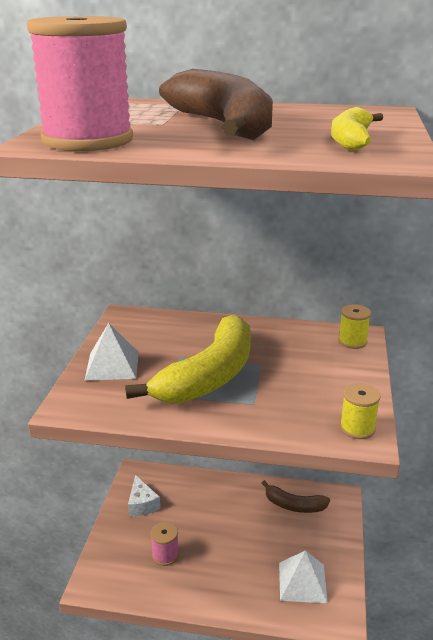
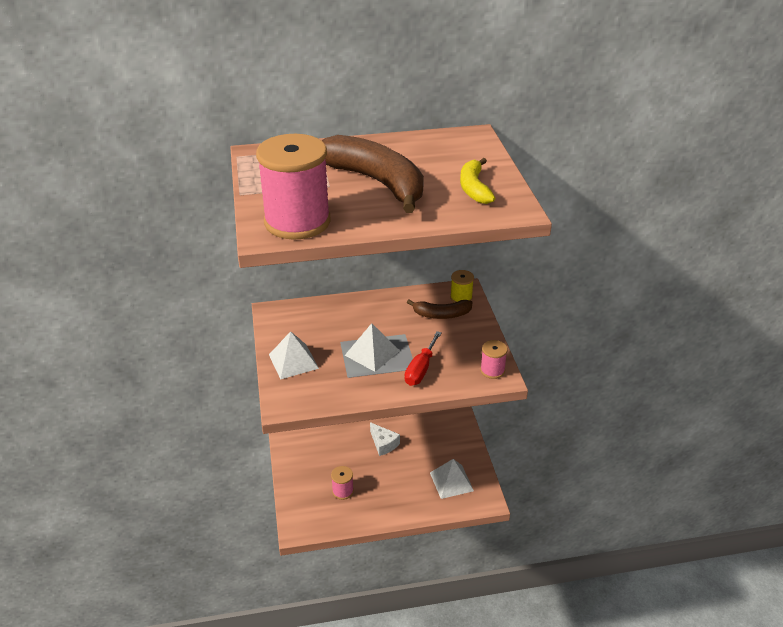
camera: 20 degrees left, 10 degrees up
(142, 504) = (304, 457): white cheese -> white cheese (383, 444)
(209, 376) = (372, 353): yellow banana -> white pyramid
(260, 406) = (421, 369): none -> red screwdriver
(294, 505) = (424, 426): brown banana -> brown banana (441, 314)
(357, 428) = (492, 370): yellow spool -> pink spool

